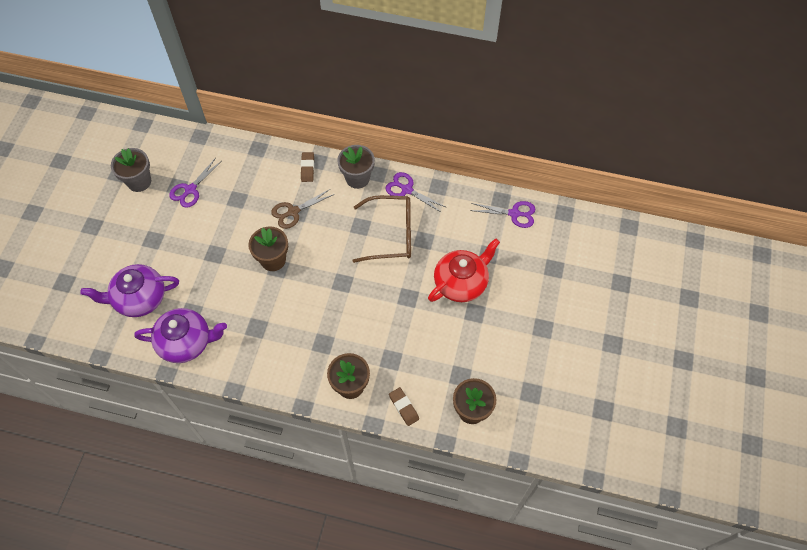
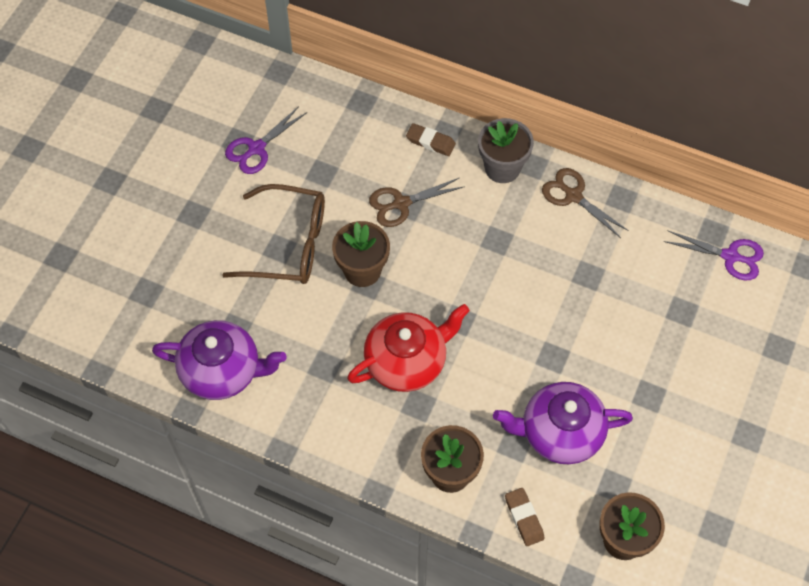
camera: 10 degrees right, 0 degrees up
(139, 181) = (184, 125): grey flower pot -> none
(139, 298) = (164, 296): purple teapot -> purple teapot (559, 432)
(307, 168) = (430, 142): brown eraser -> brown eraser turned 75 degrees counterclockwise
(391, 234) = (541, 259): brown glasses -> brown glasses (289, 244)
(407, 190) = (573, 196): purple scissors -> brown scissors
(461, 283) = (635, 348): red teapot -> red teapot (407, 361)

